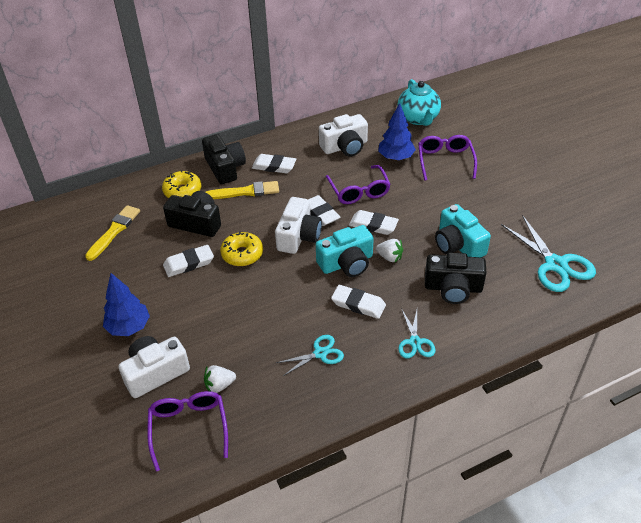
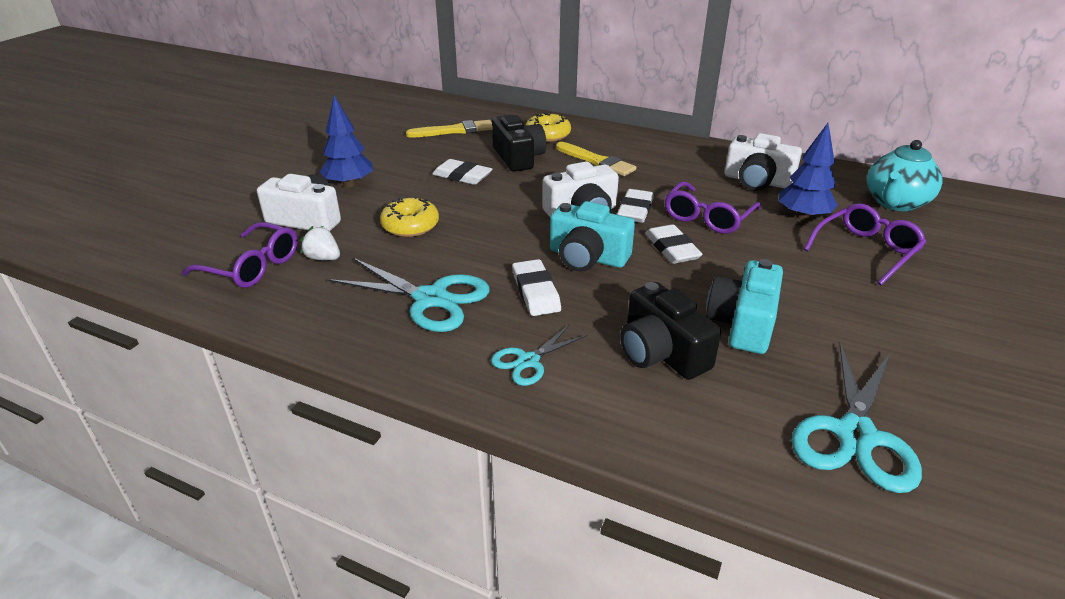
camera: 50 degrees right, 10 degrees down
(189, 429) = (251, 266): purple glasses -> purple glasses turned 75 degrees clockwise
(225, 168) = (610, 139): black camera -> none
(242, 254) = (511, 195): yellow donut -> yellow donut (410, 226)
(274, 166) = (656, 159): white eraser -> none
(320, 353) = (431, 299): turquoise scissors -> turquoise scissors, size x1.78
(389, 257) = (639, 281): white strawberry -> none

